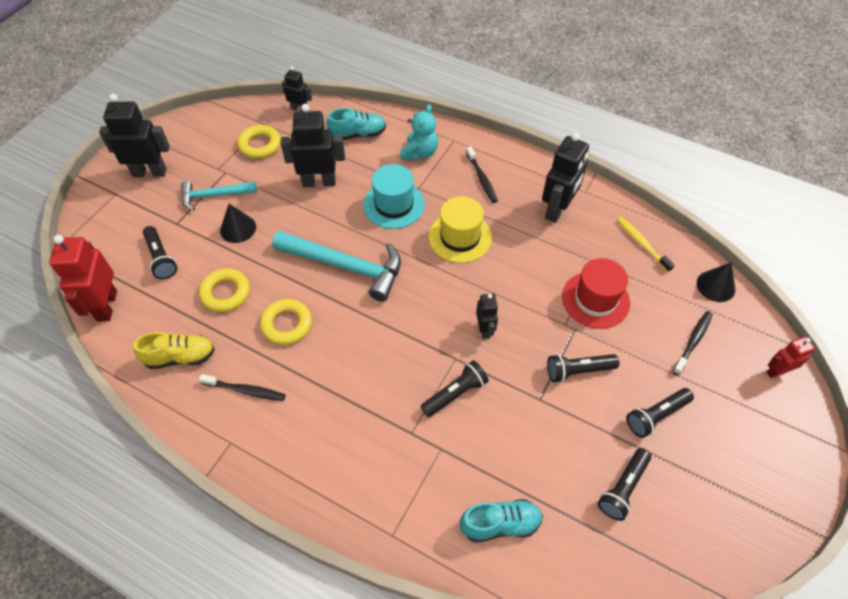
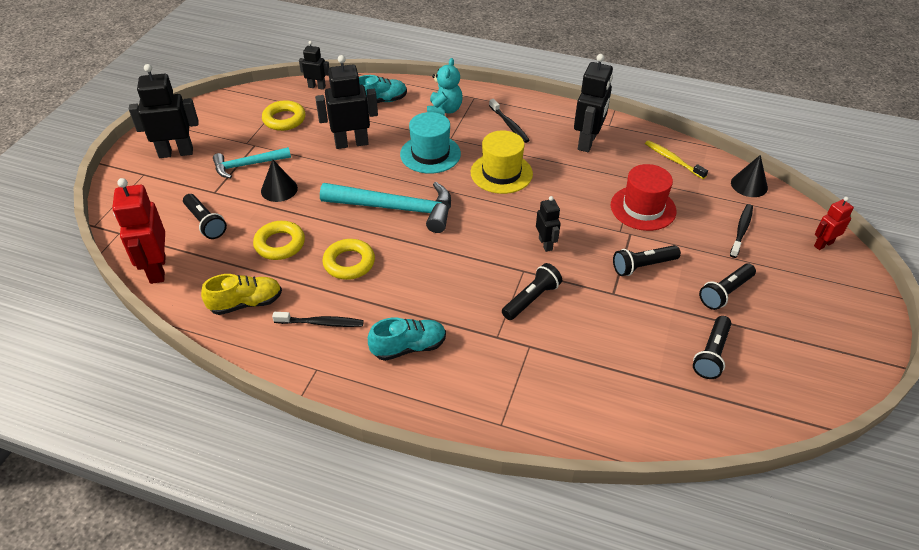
camera: 10 degrees left, 10 degrees down
(500, 524) = (604, 400): turquoise shoe -> turquoise shoe (409, 347)

